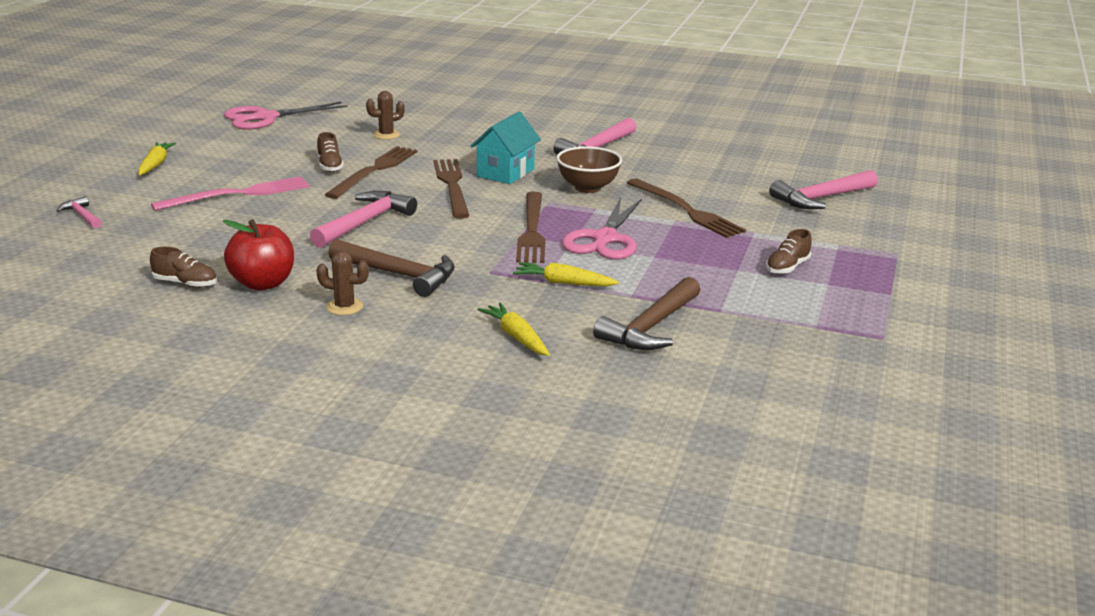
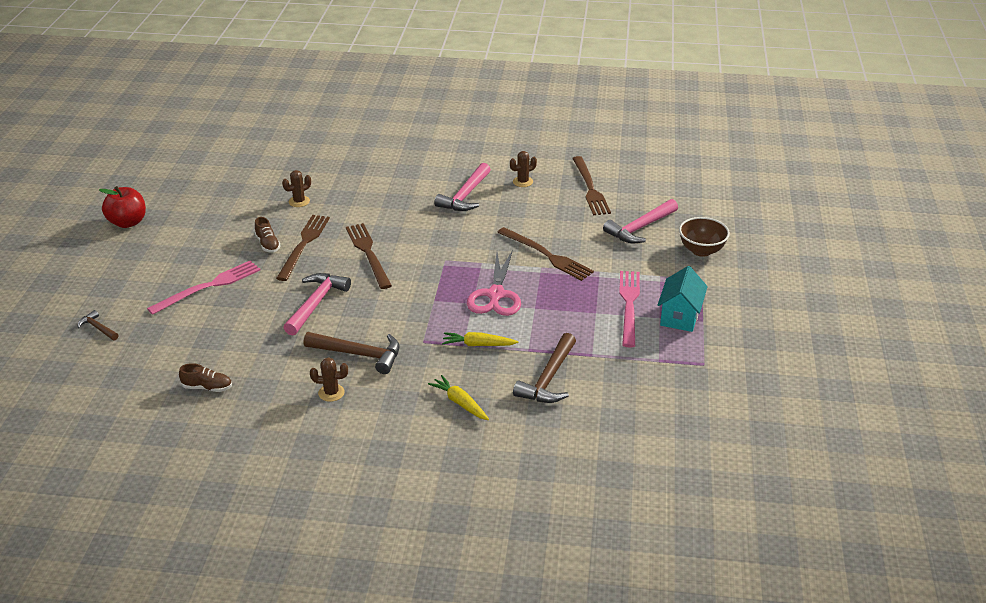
camera: 10 degrees left, 10 degrees up
(82, 216) = (98, 328): pink hammer -> brown hammer
(155, 164) = (130, 262): yellow carrot -> none
(262, 283) = (264, 378): red apple -> red apple (128, 222)
(266, 118) = (196, 194): pink scissors -> none
(505, 173) = (404, 233): turquoise house -> turquoise house (679, 316)
(532, 230) = (441, 293): brown fork -> brown fork (590, 188)
(588, 188) = (469, 241): brown bowl -> brown bowl (701, 250)
(675, 144) = (522, 182): none -> brown cactus
(787, 267) = (629, 305): brown shoe -> pink fork

